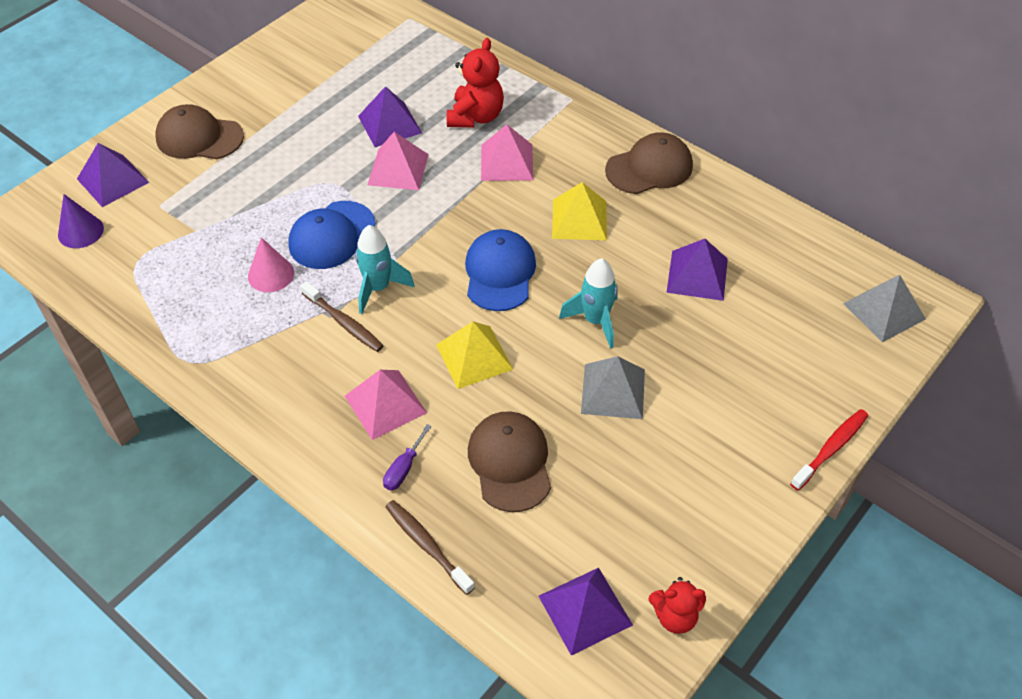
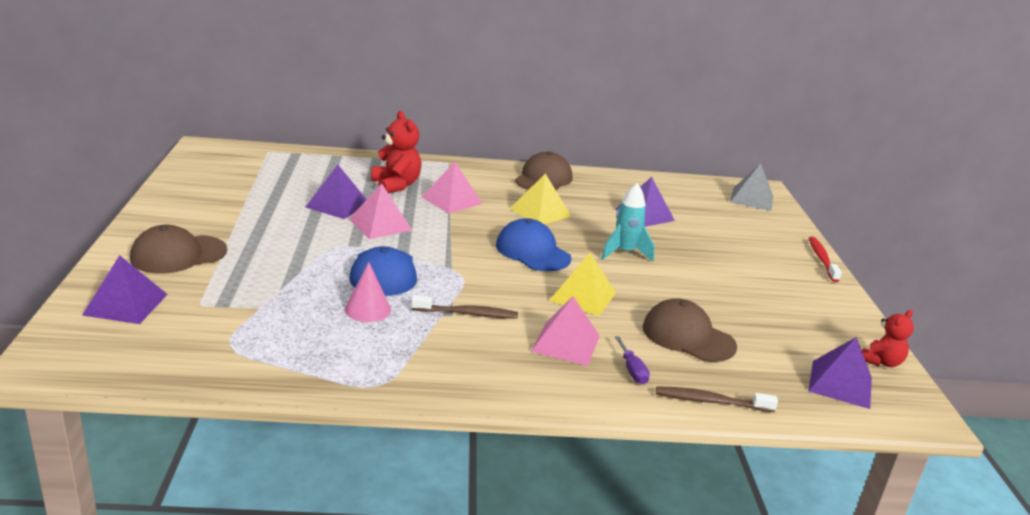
camera: 45 degrees left, 25 degrees down
(81, 231) = (139, 346): purple cone -> none
(378, 288) = (463, 287): turquoise rocket -> none
(613, 391) = (686, 279): grey pyramid -> none

